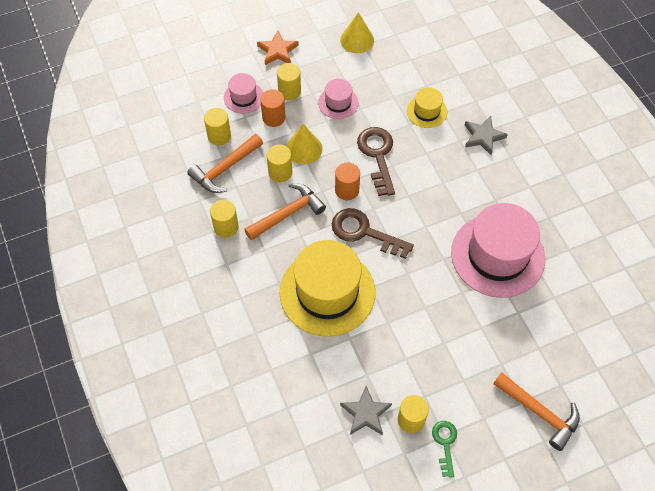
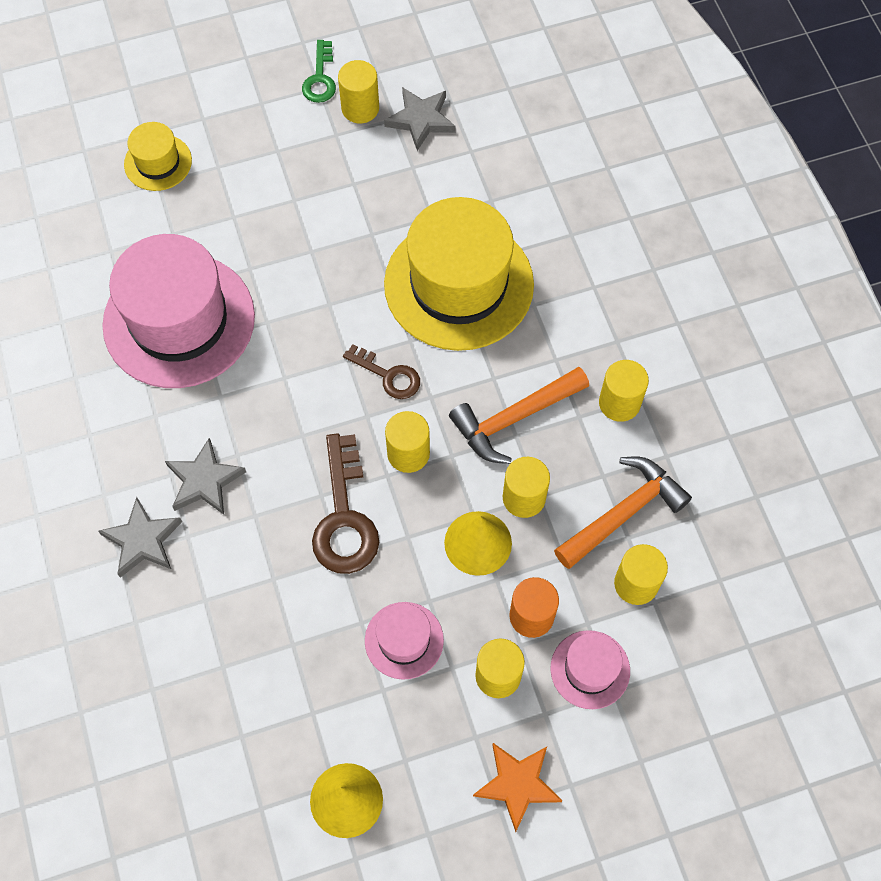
camera: 175 degrees left, 5 degrees up
(347, 190) = (408, 453): orange cylinder -> yellow cylinder
(364, 232) = (388, 375): brown key -> brown key, size x0.59
(426, 111) = (235, 605): yellow hat -> yellow hat (158, 162)
(458, 168) = (204, 481): none -> grey star
(539, 412) = (183, 104): orange hammer -> none

